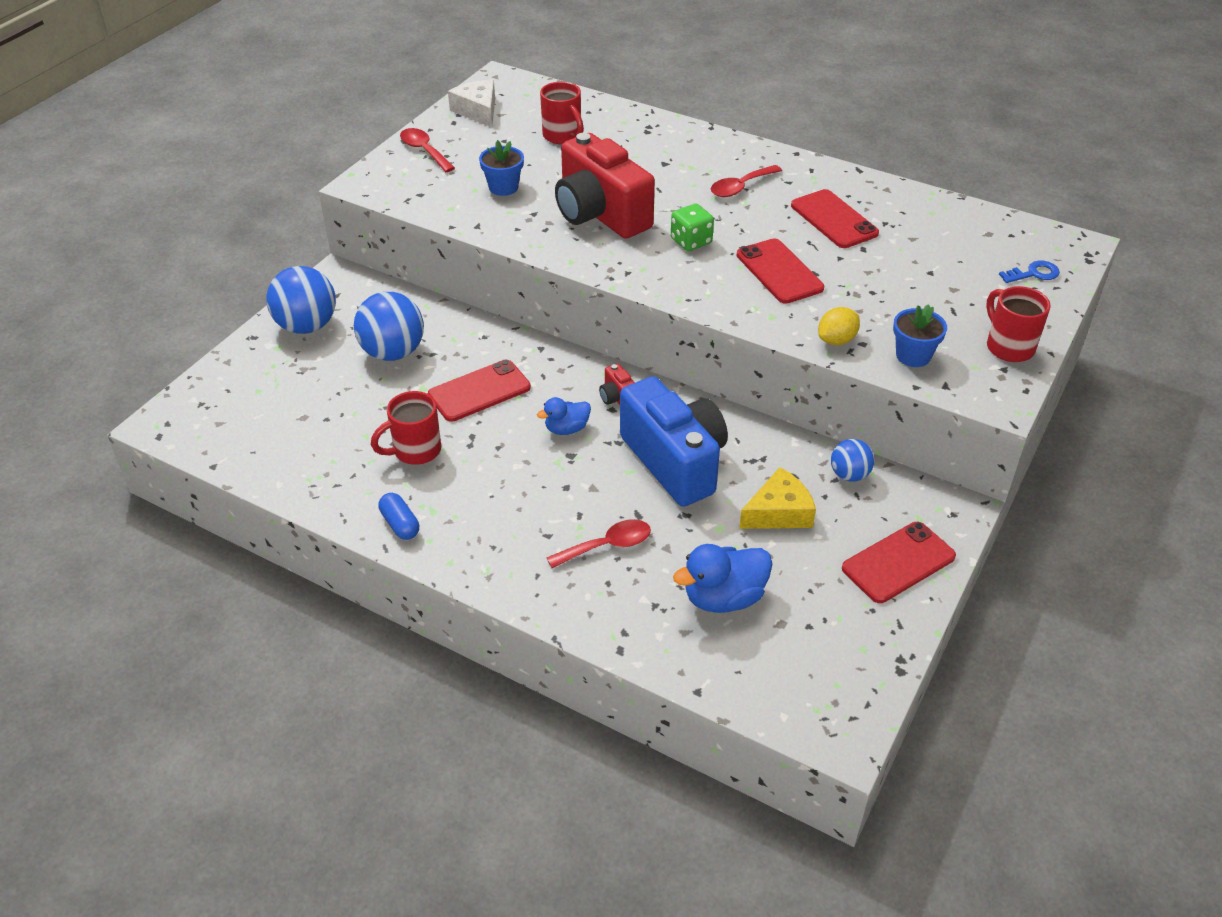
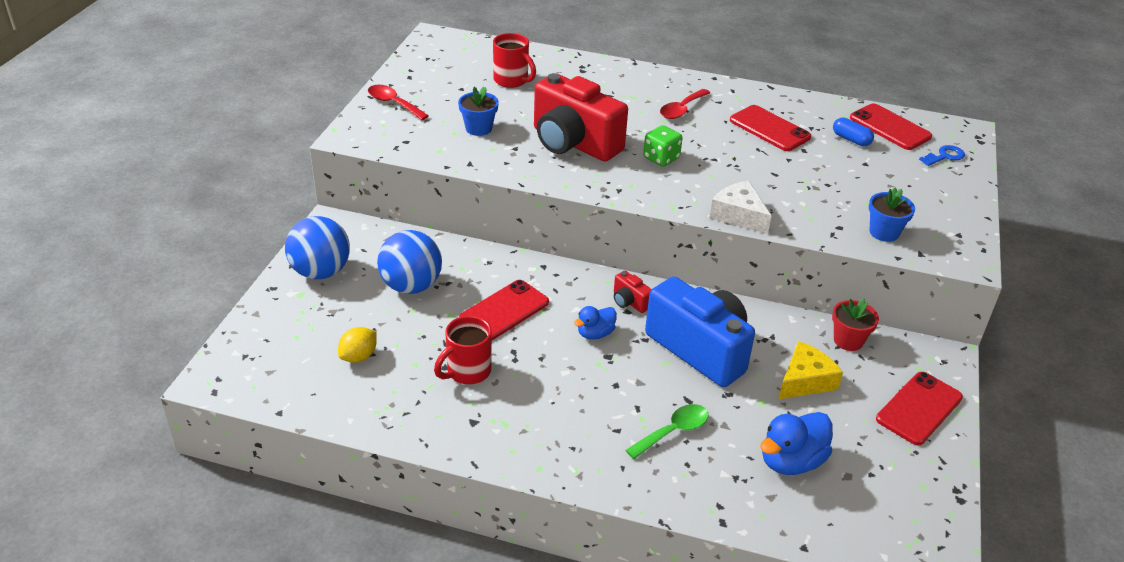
camera: 15 degrees left, 5 degrees down
(400, 524) = (480, 440): blue capsule -> blue capsule (851, 139)
(478, 111) = (427, 65): white cheese -> white cheese (738, 215)
(607, 546) = (673, 431): red spoon -> green spoon
(779, 272) = (745, 176): red phone -> red phone (890, 127)
(836, 340) = (818, 227): yellow lemon -> yellow lemon (359, 356)
(849, 475) = (848, 340): blue ball -> red flower pot
(1008, 347) = (954, 216): red mug -> none

